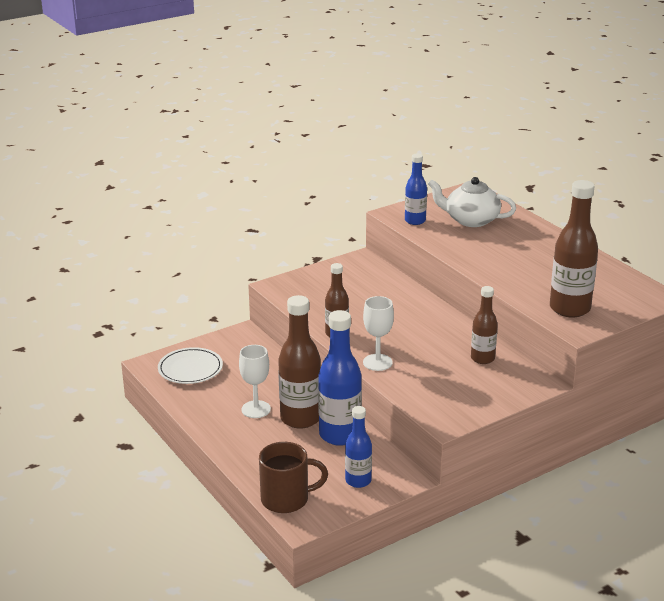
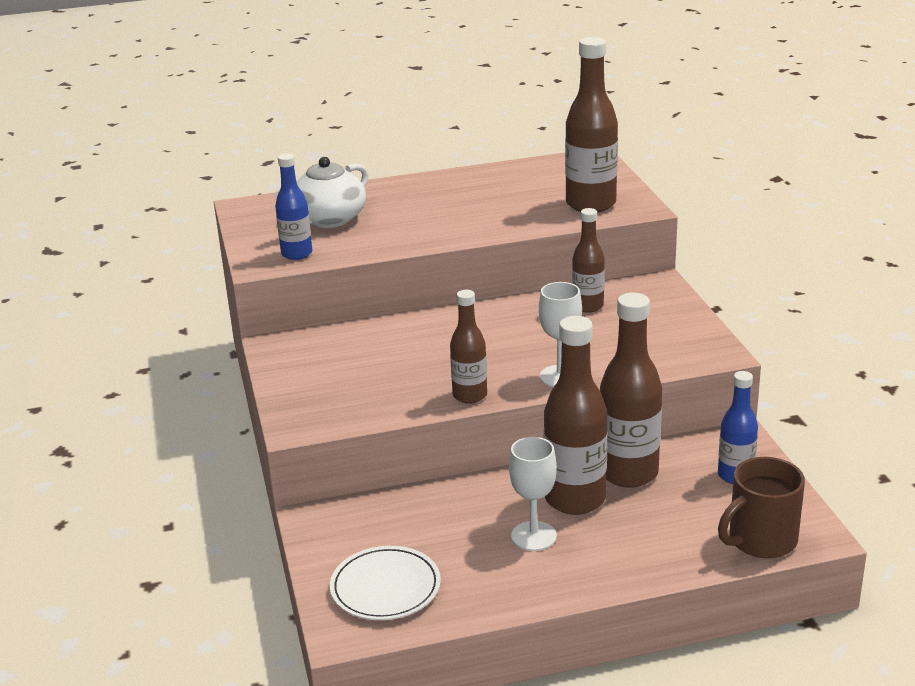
camera: 70 degrees left, 0 degrees up
(286, 499) = (760, 540): brown mug -> brown mug turned 135 degrees counterclockwise
(340, 435) = (628, 473): blue bottle -> brown bottle

